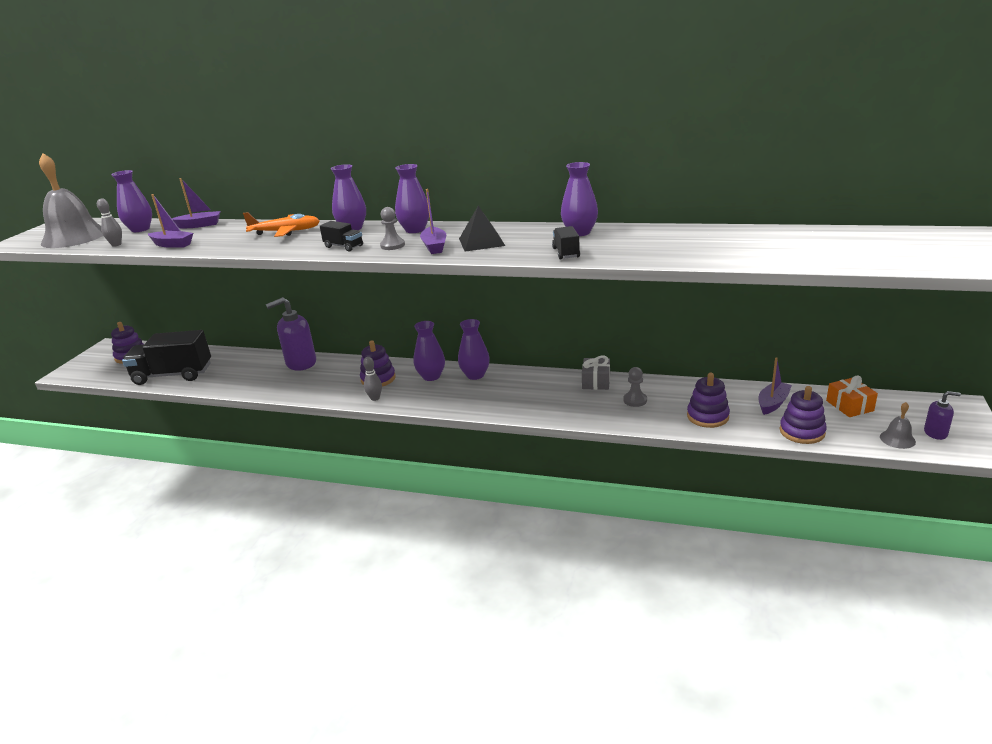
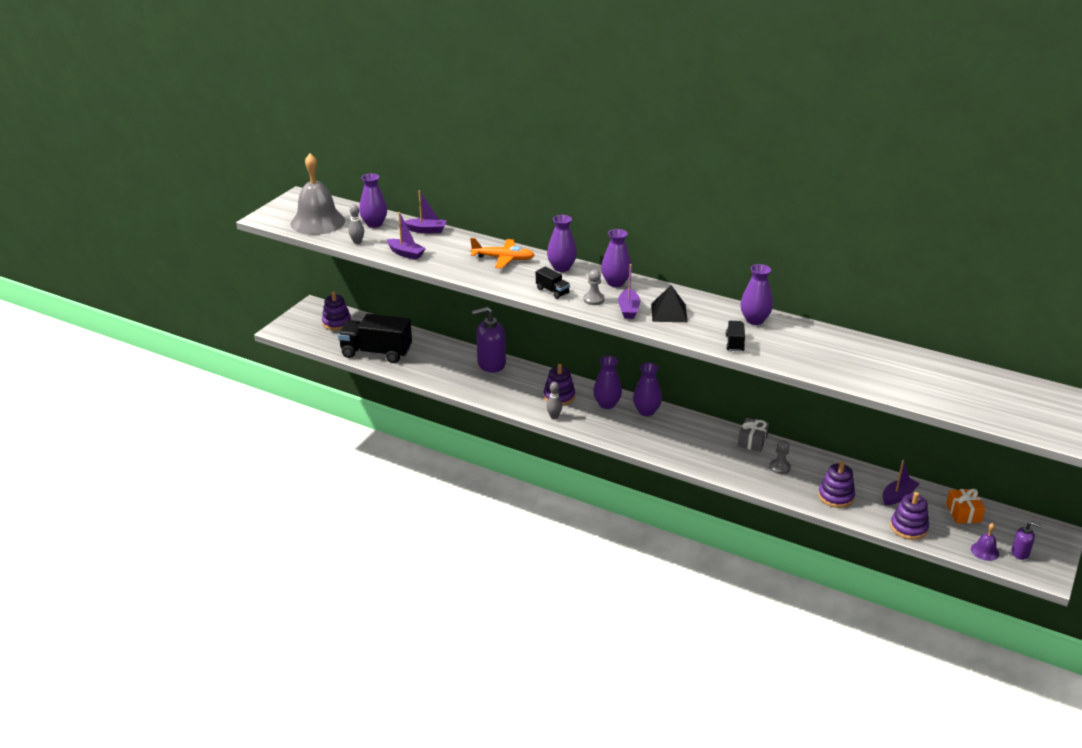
camera: 10 degrees right, 5 degrees up
(897, 439) = (984, 551): grey bell -> purple bell

